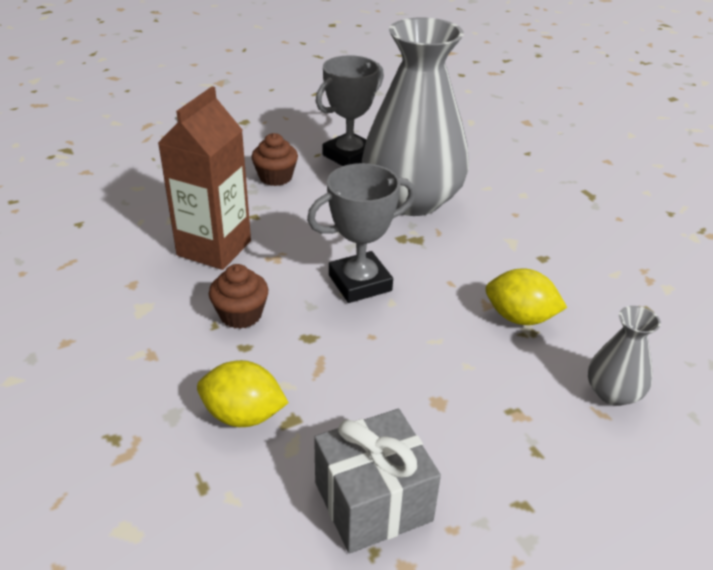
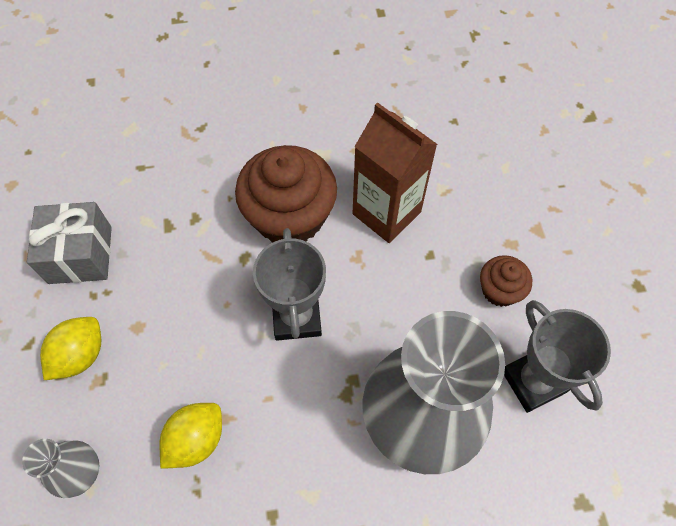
camera: 110 degrees right, 25 degrees up
(241, 315) = (289, 216): brown cupcake -> brown cupcake, size x2.00
(243, 415) = (185, 198): yellow lemon -> yellow lemon (80, 355)

